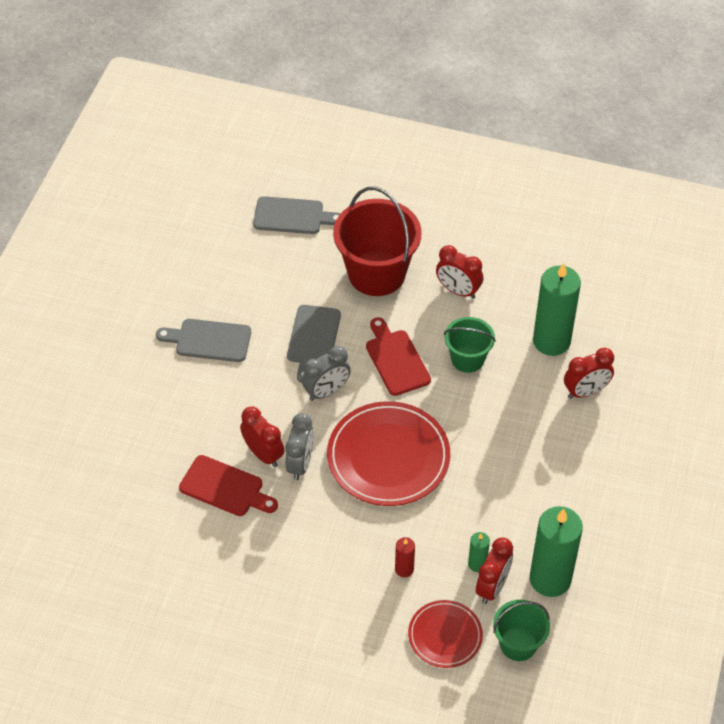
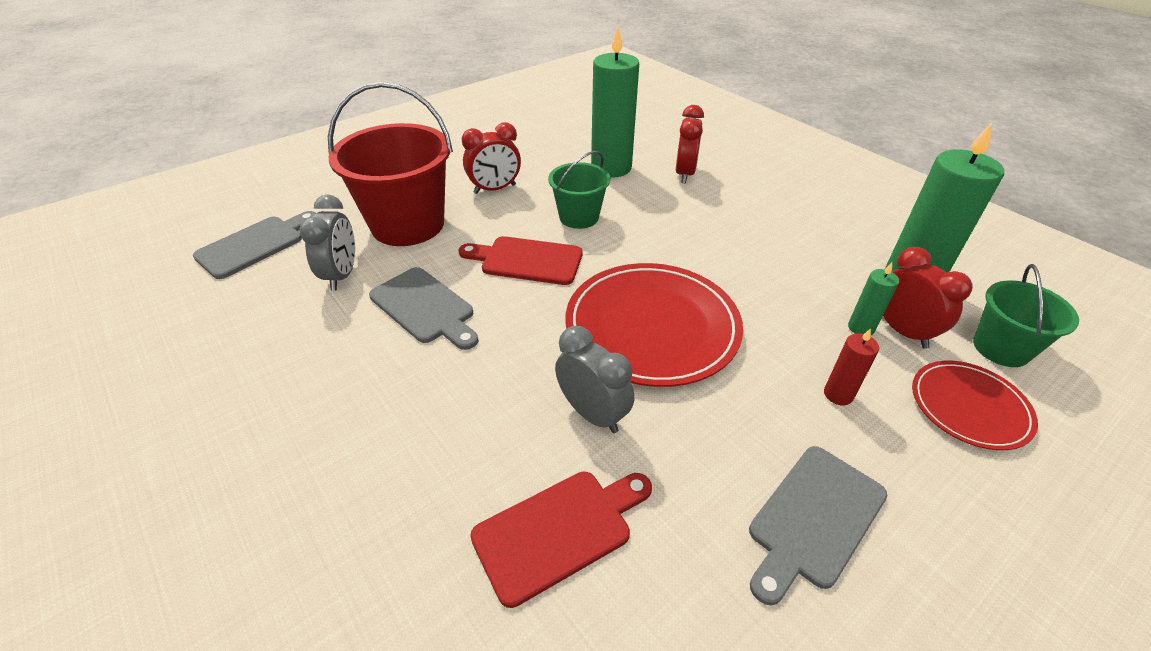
camera: 55 degrees left, 10 degrees down
(209, 340) = (300, 405): grey cutting board -> grey cutting board (814, 519)
(263, 454) = (541, 446): red clock -> none
(326, 391) = (508, 332): grey clock -> grey clock (342, 275)

